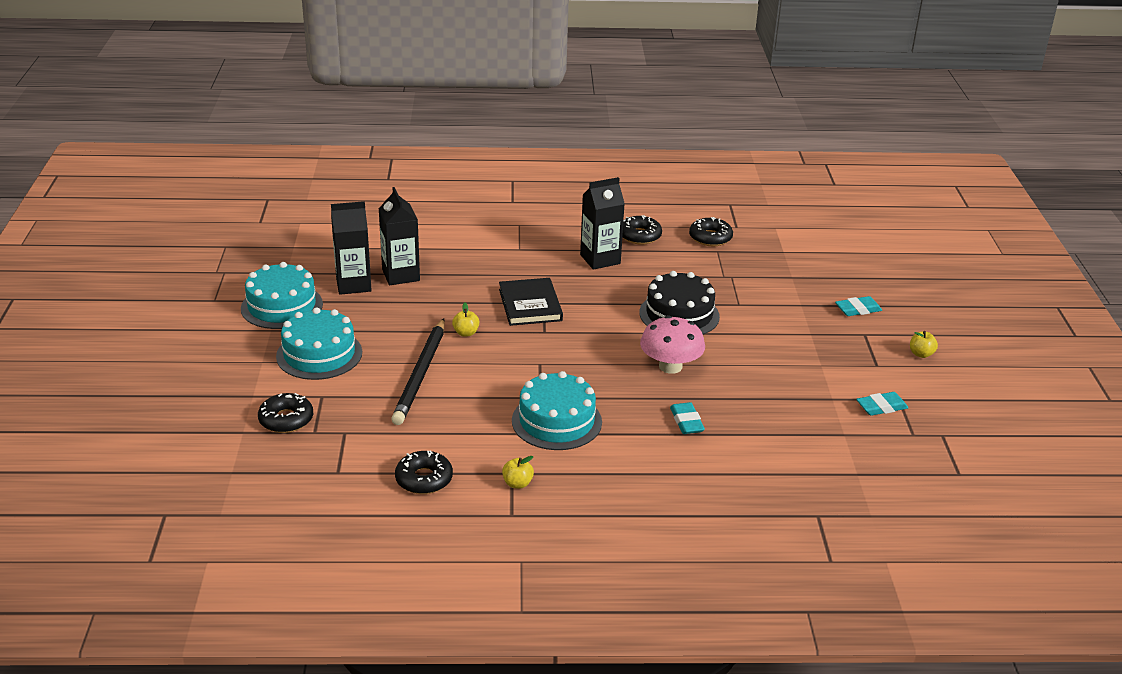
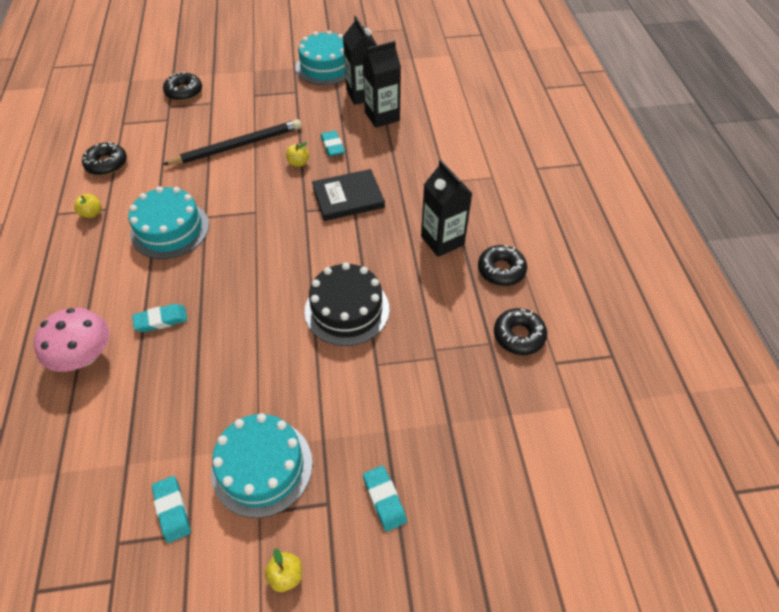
camera: 85 degrees right, 20 degrees up
(319, 354) = (263, 93): turquoise cake -> turquoise cake (262, 467)
(421, 374) = (237, 146): black pencil -> black pencil turned 150 degrees clockwise
(443, 309) = (332, 146): none -> turquoise eraser
(670, 366) = (252, 305): pink mushroom -> pink mushroom (85, 356)

